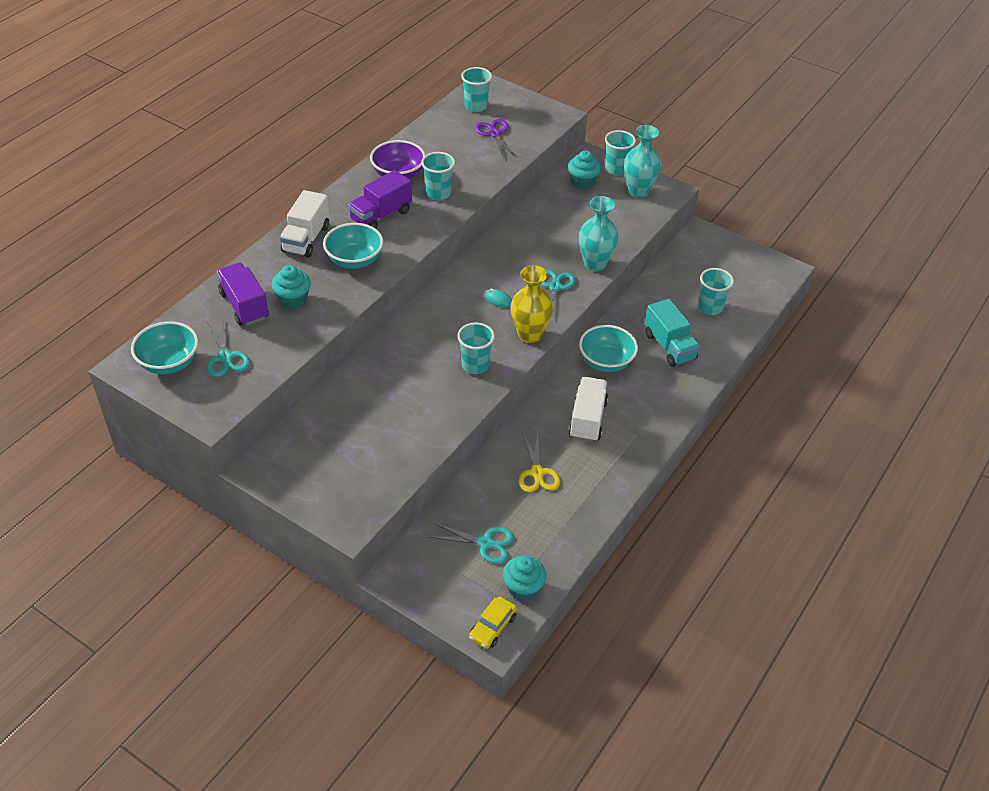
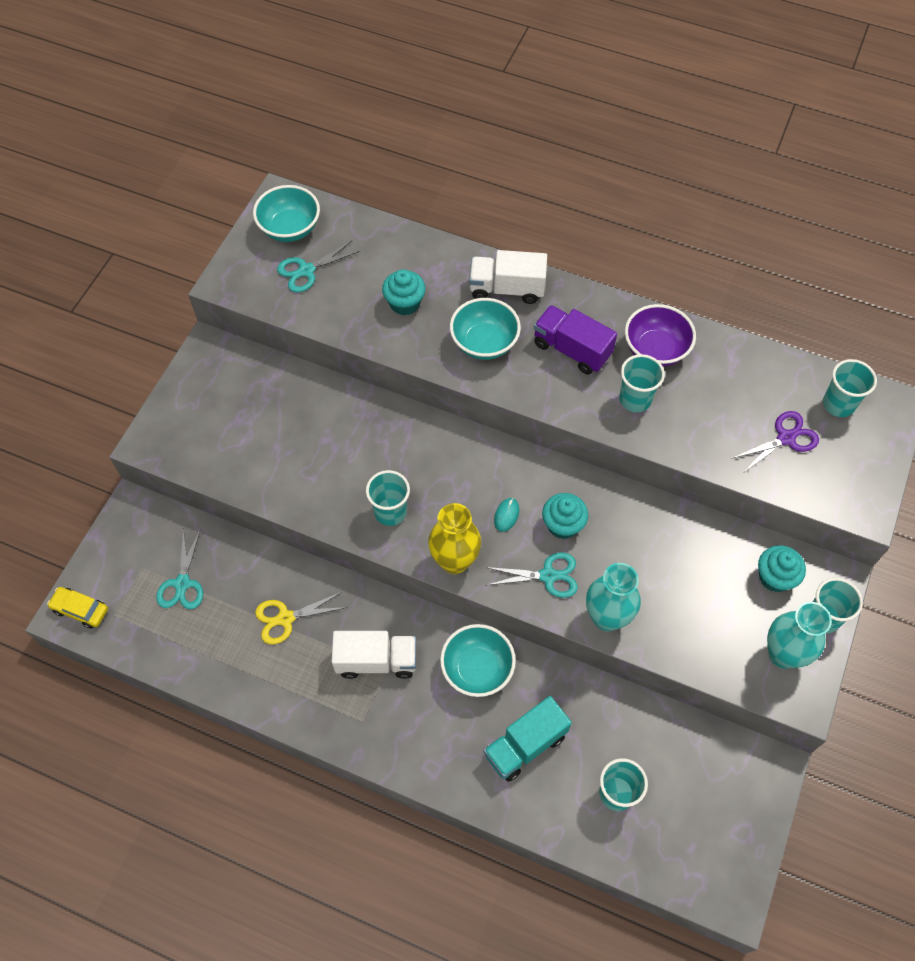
camera: 80 degrees right, 15 degrees up
(244, 305) = (385, 264): purple truck -> none
(523, 588) = (129, 630): turquoise cupcake -> turquoise cupcake (563, 525)

